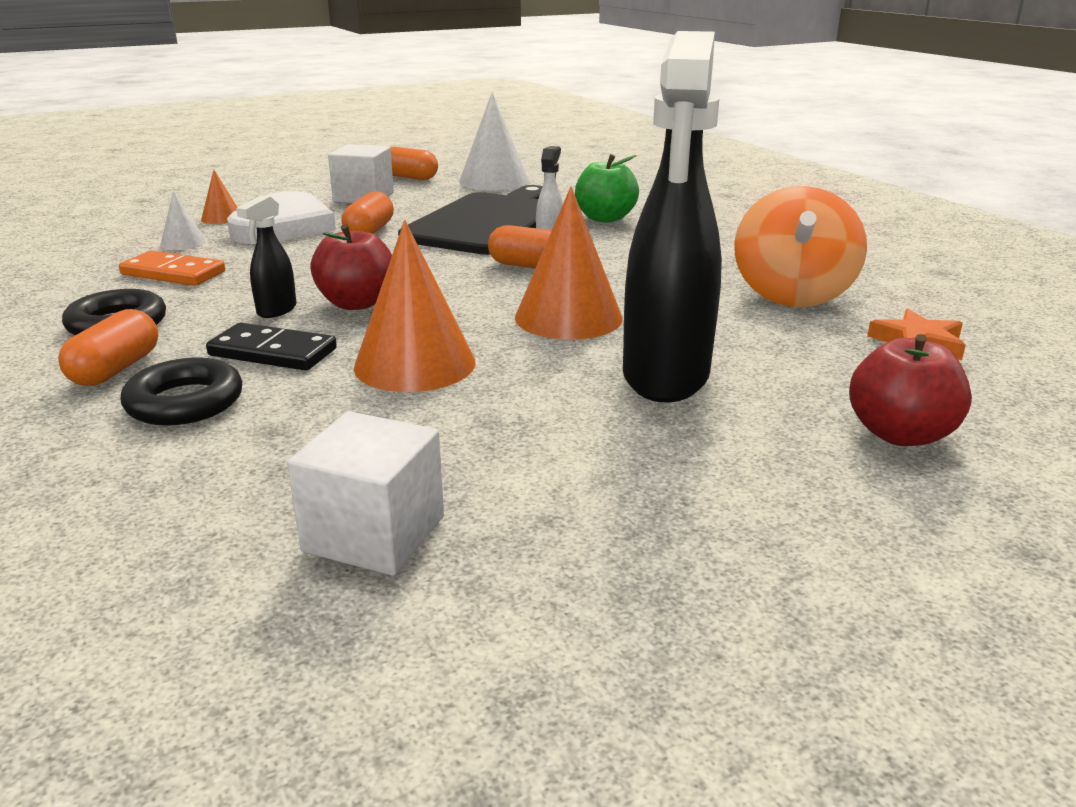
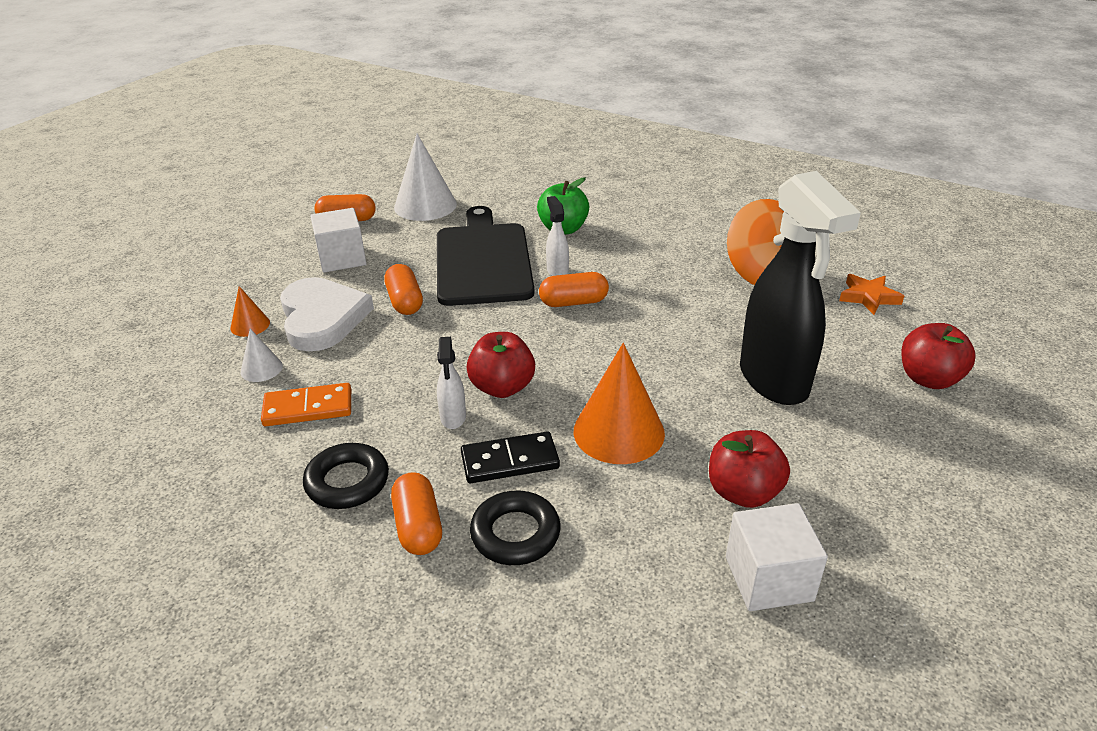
camera: 30 degrees left, 10 degrees up
(276, 310) = (453, 418): black spray bottle -> white spray bottle
(471, 452) = (743, 492): none -> red apple
(568, 317) = (659, 347): orange cone -> none

